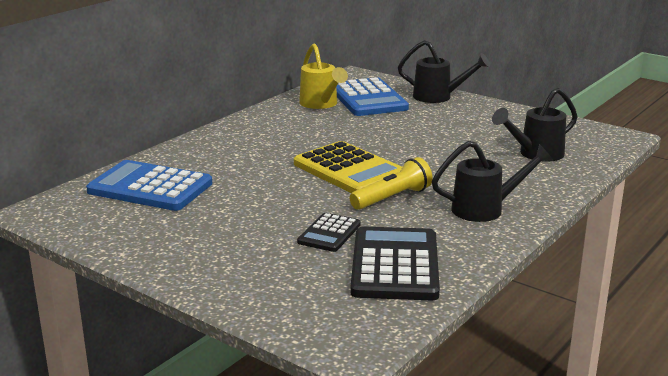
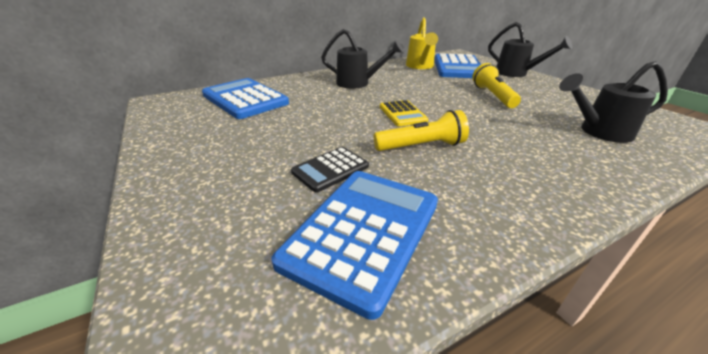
camera: 25 degrees right, 10 degrees up
(350, 170) = (402, 114): yellow calculator -> yellow calculator, size x0.55
(395, 265) = (363, 232): black calculator -> blue calculator
(428, 132) = (493, 96): none -> yellow flashlight
(485, 209) = (518, 182): black watering can -> black watering can (358, 83)

